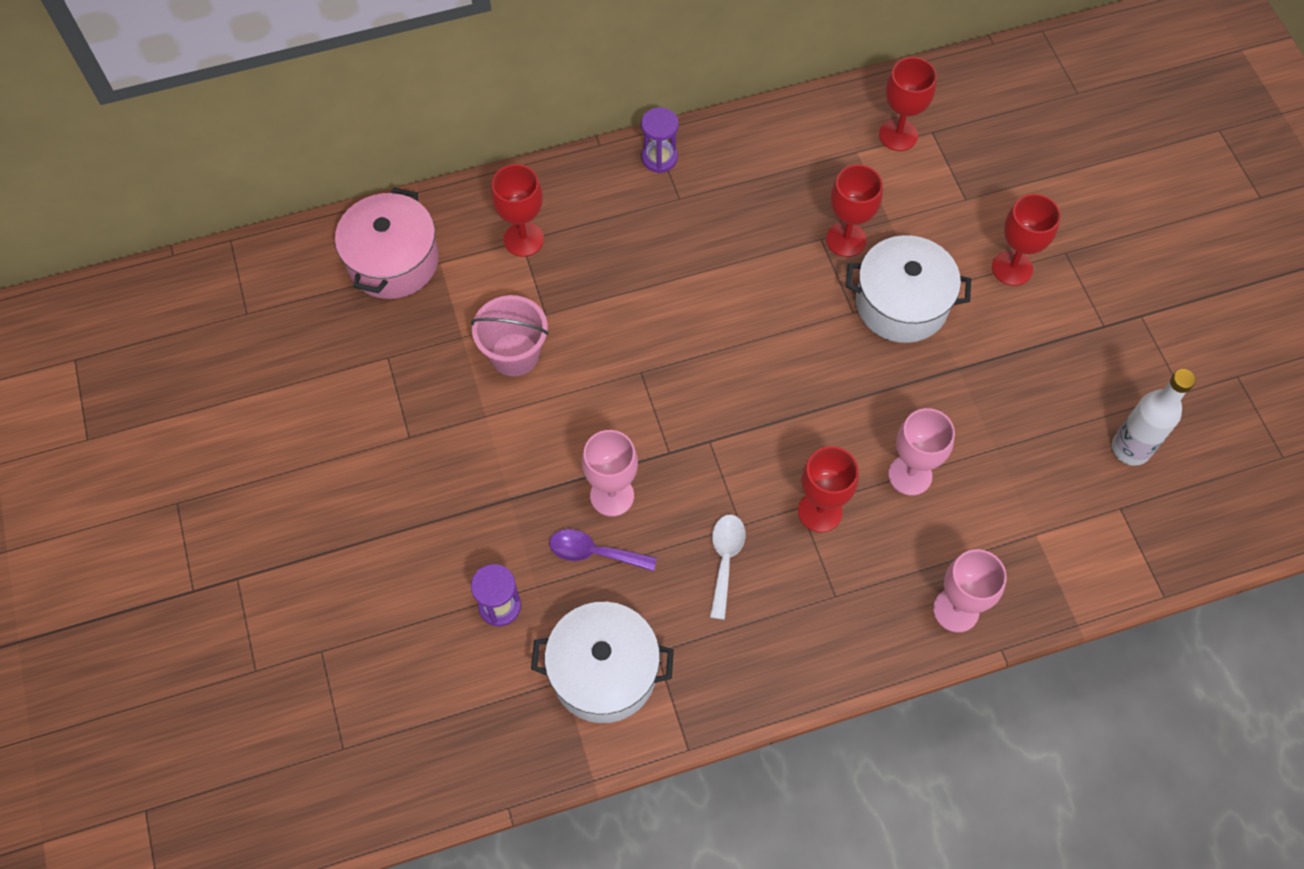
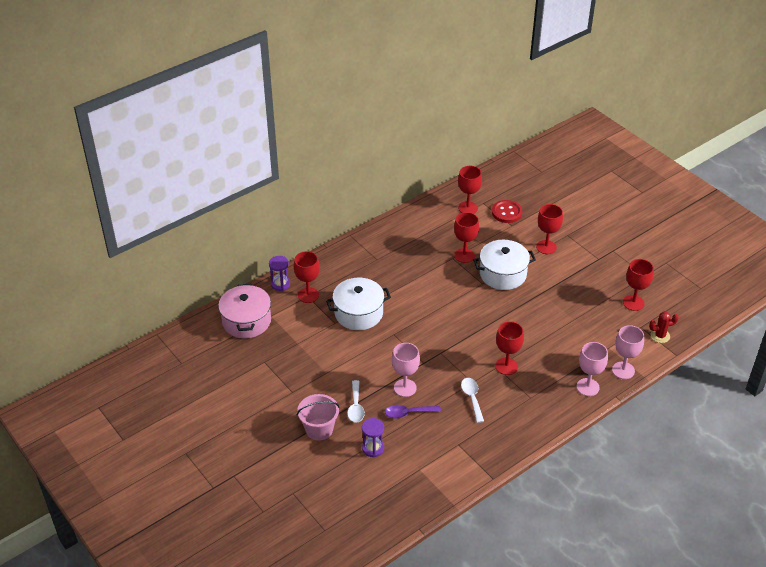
camera: 20 degrees left, 20 degrees down
(507, 506) = (355, 406): none -> white spoon
(514, 354) = (328, 343): pink bucket -> pink bucket (319, 429)
(604, 671) = (437, 459): white pot -> white pot (358, 313)
(659, 158) = (358, 245): purple hourglass -> purple hourglass (280, 284)
(910, 475) = (540, 340): pink goblet -> pink goblet (623, 370)
(968, 167) = (506, 212): none -> red button
(1130, 448) = (633, 303): white bottle -> red goblet
(1151, 541) = (660, 336): none -> red cactus

